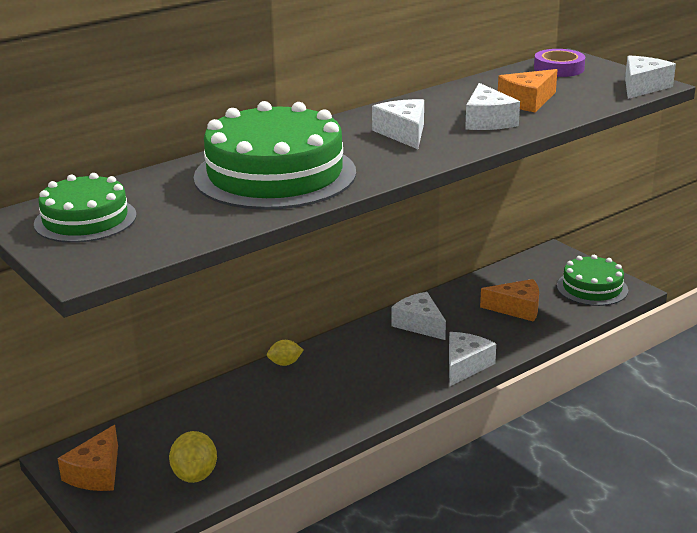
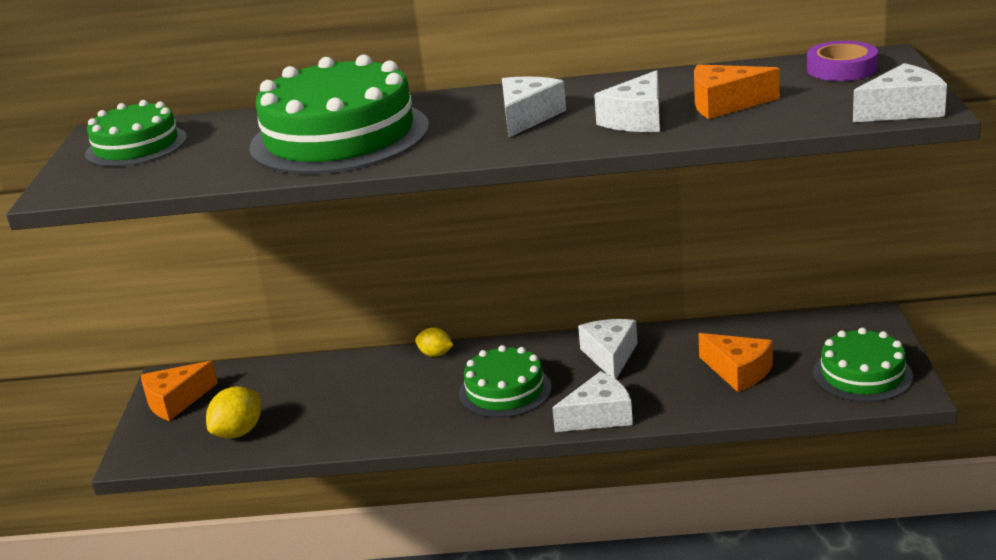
camera: 40 degrees right, 0 degrees up
(375, 371) = (505, 390): none -> green cake

